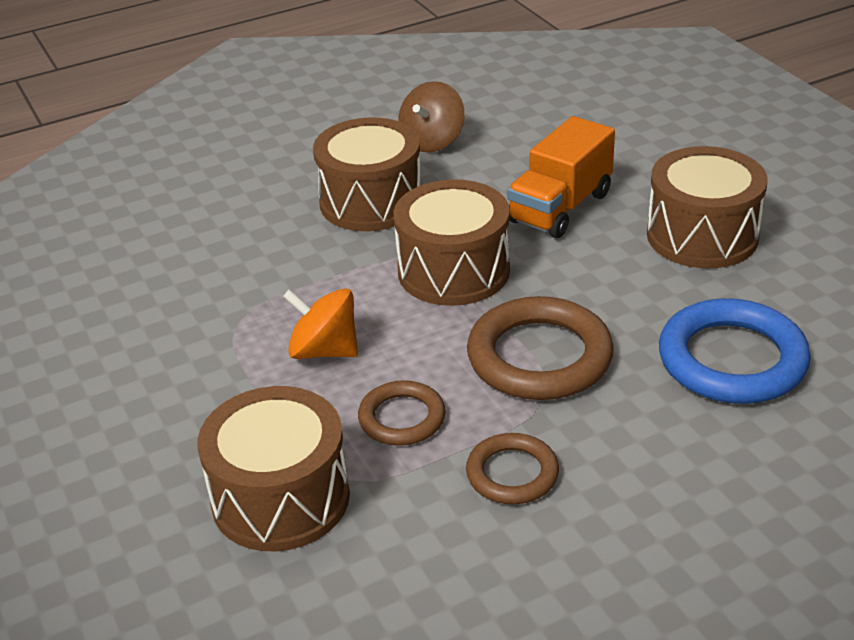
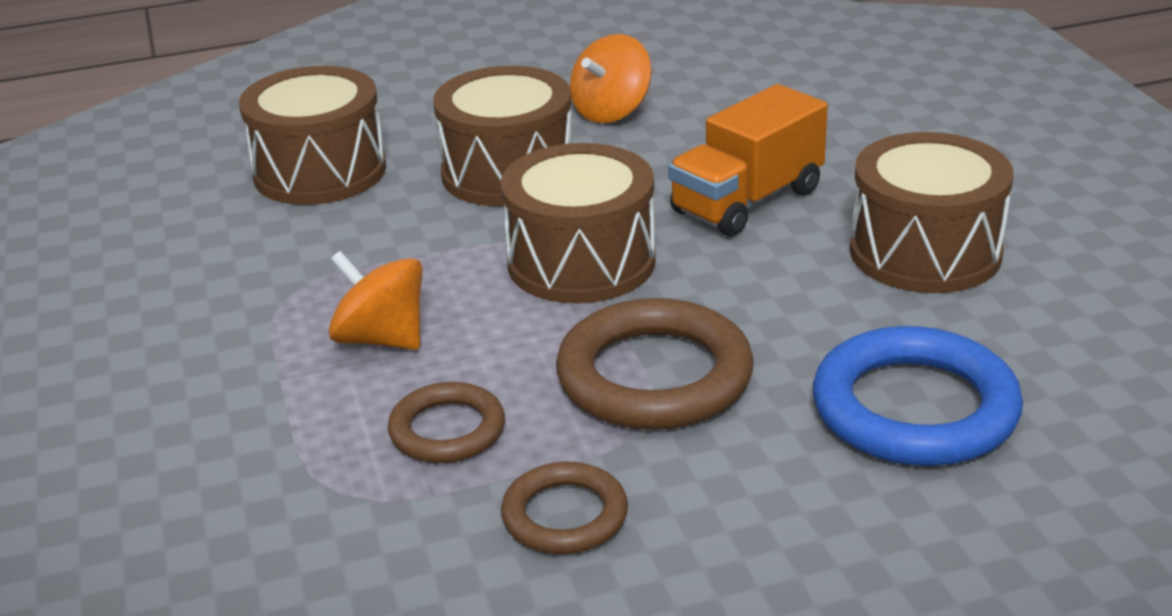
camera: 10 degrees right, 5 degrees down
(281, 498) = (255, 507): brown drum -> brown drum (320, 171)
(432, 141) = (611, 111): brown spinning top -> orange spinning top

